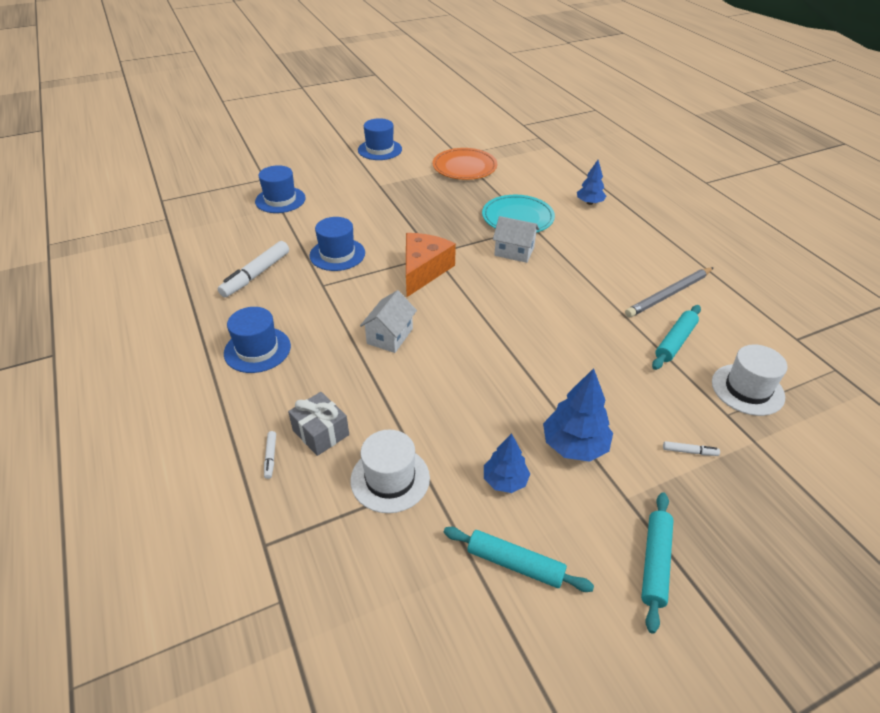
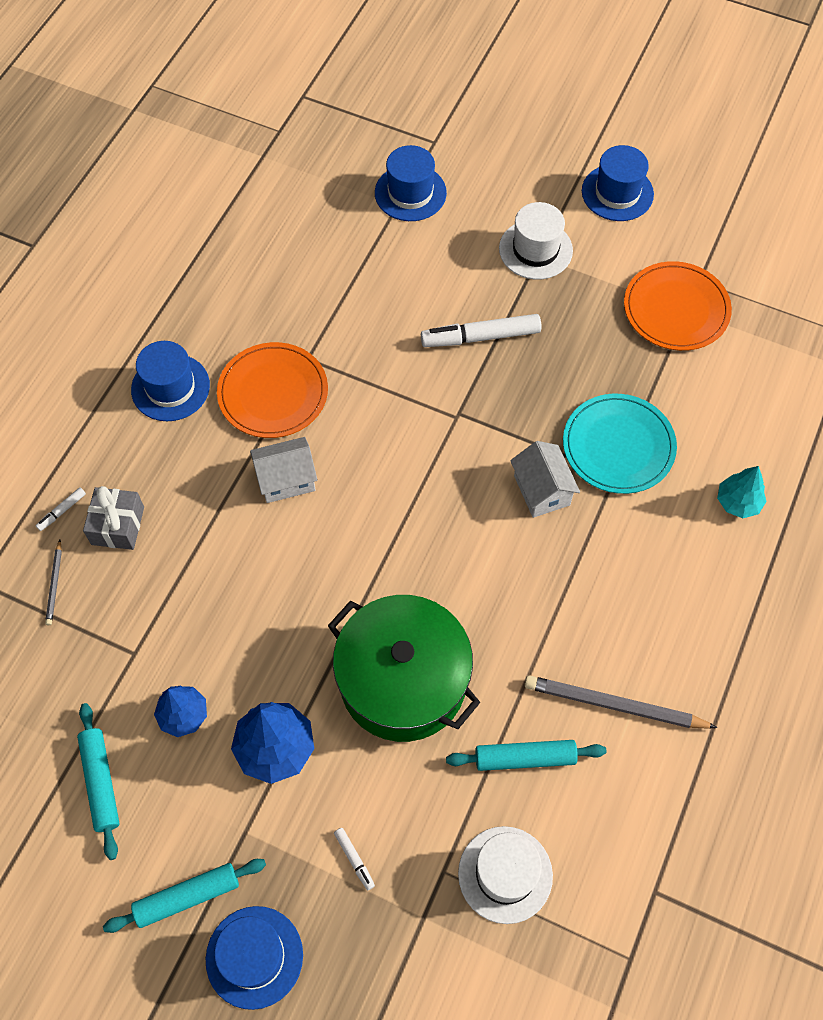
camera: 50 degrees right, 20 degrees up
(256, 274) = (269, 289): white marker -> white marker (480, 337)
(322, 496) = (54, 584): none -> grey pencil
(325, 310) = (273, 393): none -> orange plate
(337, 254) = (368, 328): blue hat -> blue hat (254, 957)
(390, 479) = (112, 621): white hat -> white hat (535, 249)
(423, 270) = (418, 428): orange cheese -> none
(580, 362) = (403, 681): none -> green pot
(589, 203) = (738, 502): blue tree -> turquoise tree

